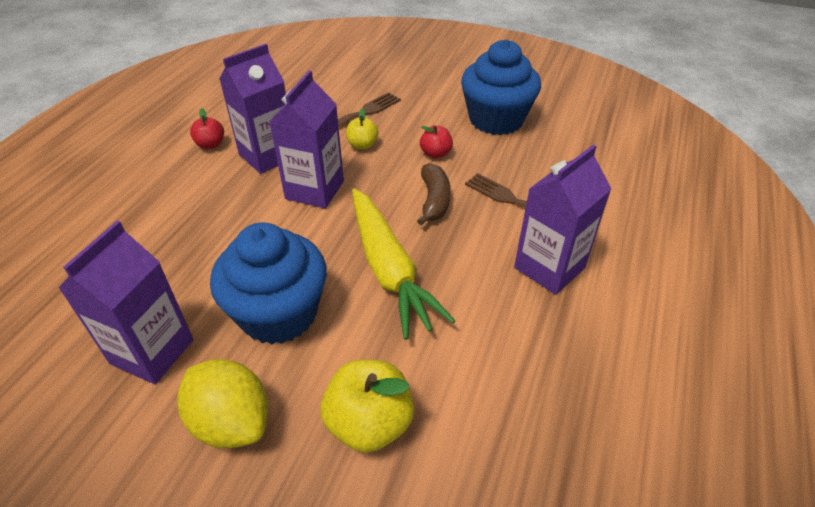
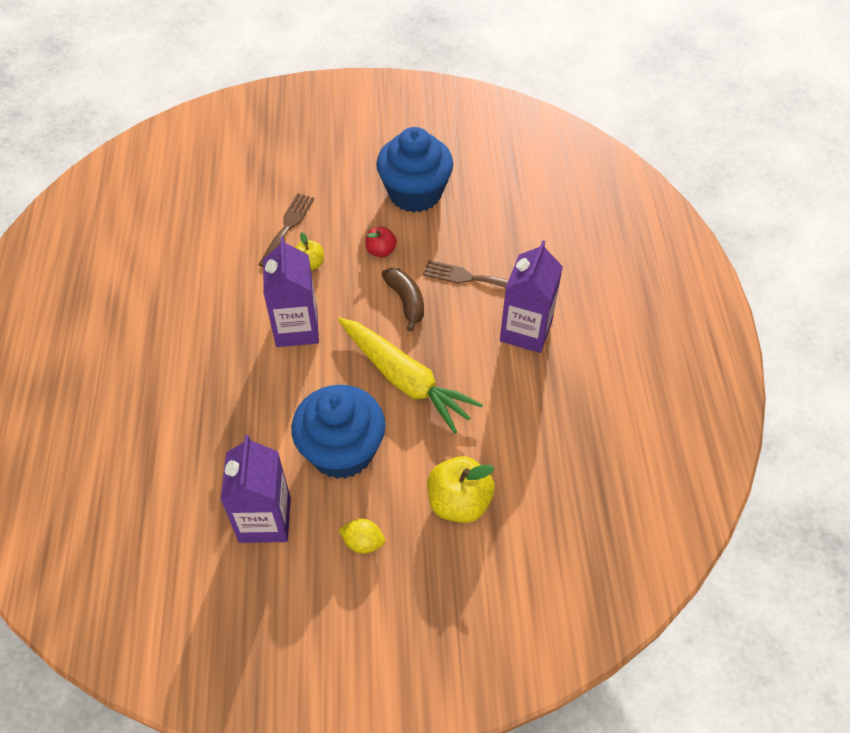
camera: 25 degrees left, 10 degrees up
(210, 145) = (163, 314): red apple -> none
(231, 422) = (363, 542): yellow lemon -> yellow lemon, size x0.56
(267, 156) = (228, 307): purple carton -> none

